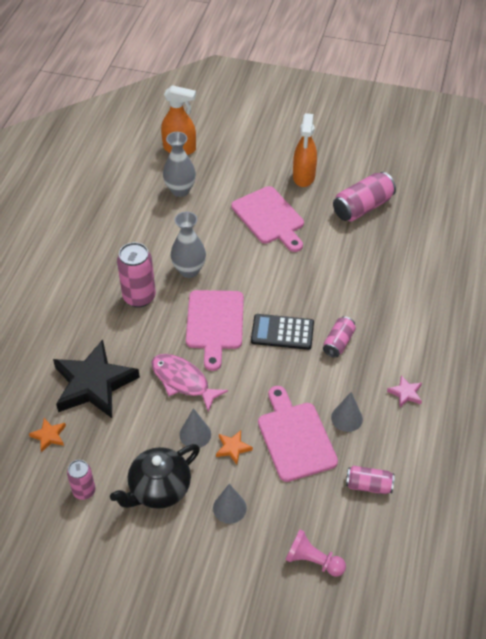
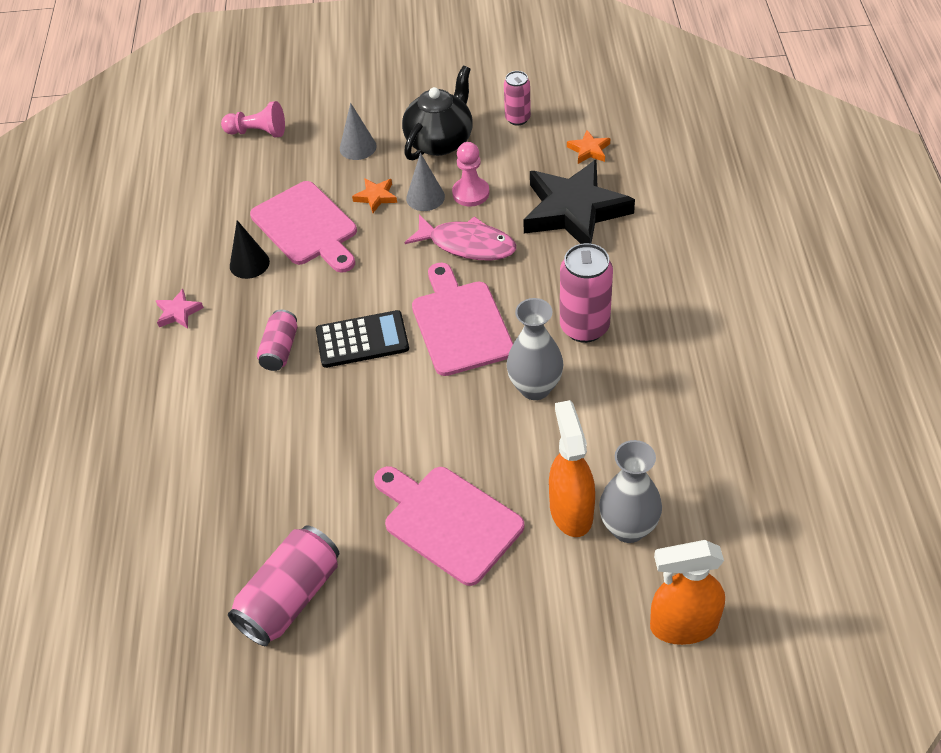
camera: 165 degrees right, 0 degrees up
(159, 426) = (471, 193): none -> pink pawn
(304, 177) = (417, 635): orange spray bottle -> orange spray bottle (571, 511)
(346, 418) = (249, 263): grey cone -> black cone
(368, 485) = (211, 206): pink can -> none

